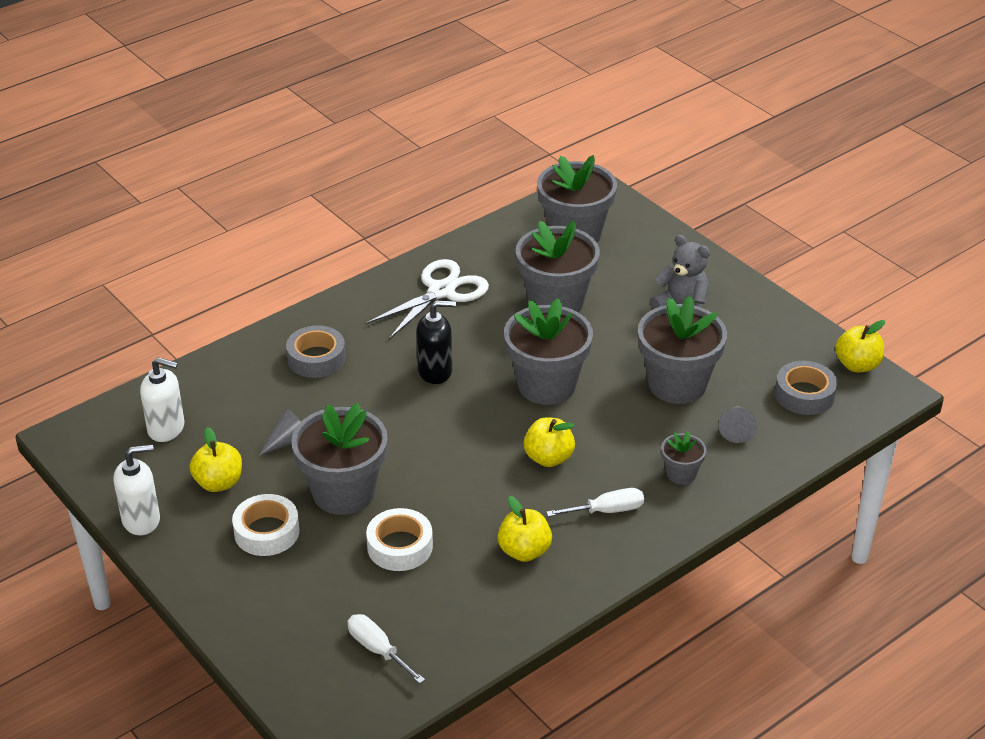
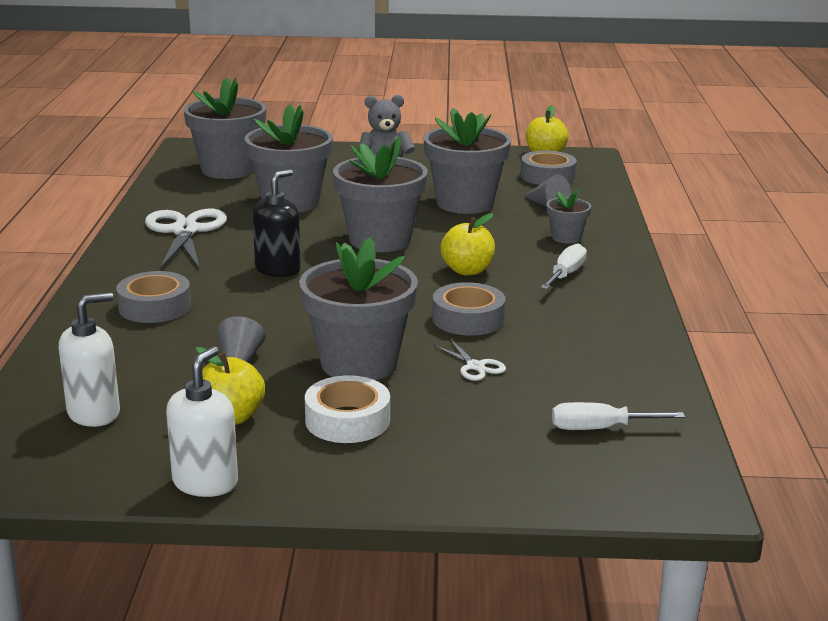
camera: 50 degrees left, 15 degrees down
(400, 546) = (475, 366): white tape -> white scissors
(468, 503) = (468, 319): none -> grey tape
(524, 551) = (565, 320): yellow apple -> none

